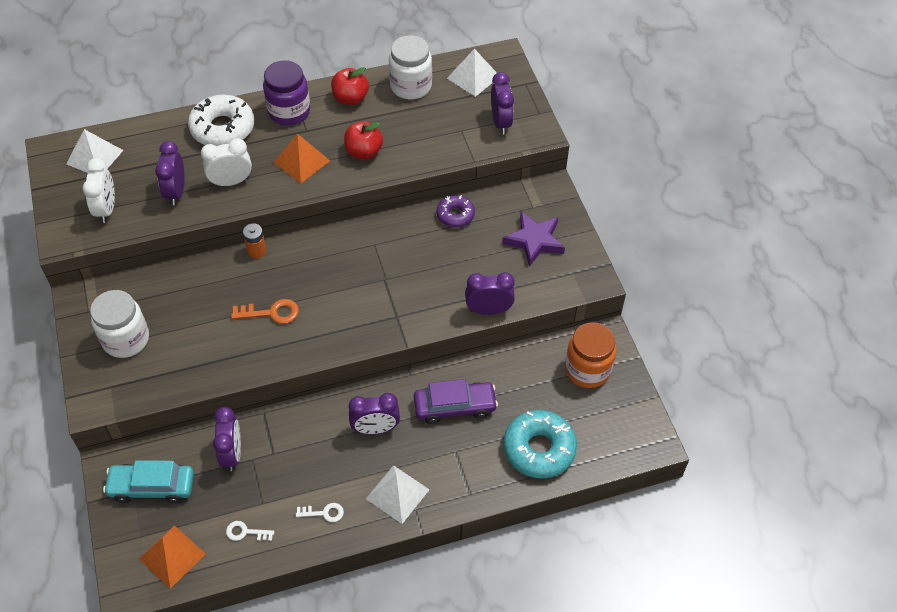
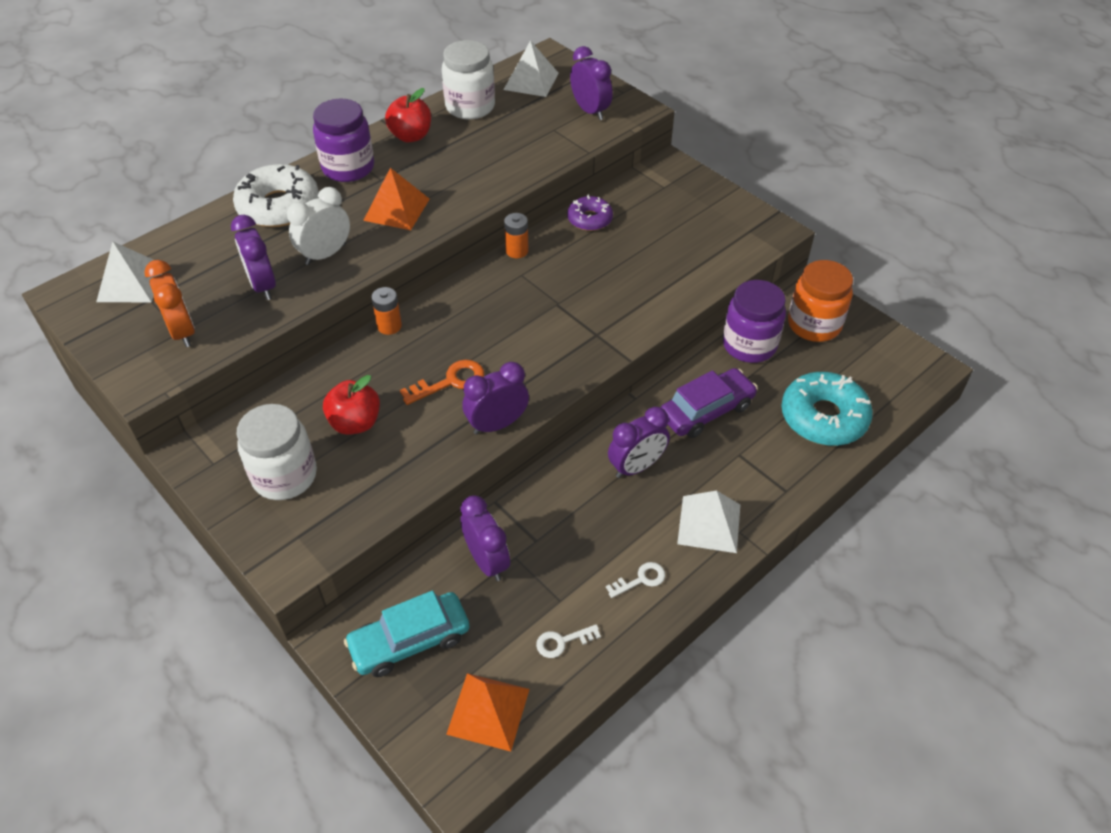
camera: 25 degrees left, 5 degrees down
(106, 209) = (182, 332): white clock -> orange clock
(363, 152) = (462, 179): red apple -> red apple (355, 423)
(383, 222) = (517, 251): none -> orange battery
(488, 310) = (691, 294): purple clock -> purple clock (497, 424)
(524, 366) = (749, 345): none -> purple jar
(534, 241) = (689, 216): purple star -> none

